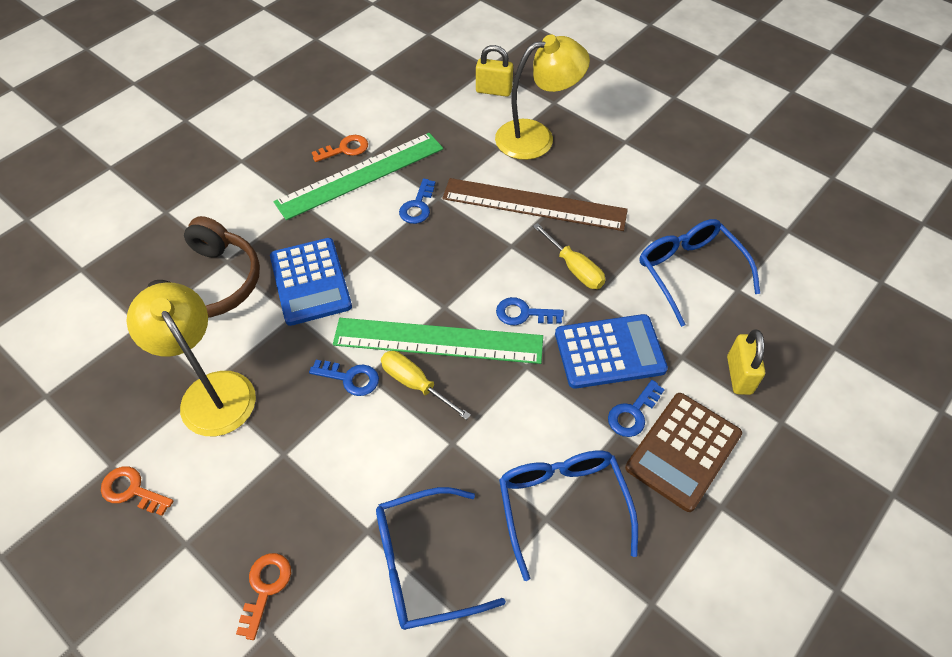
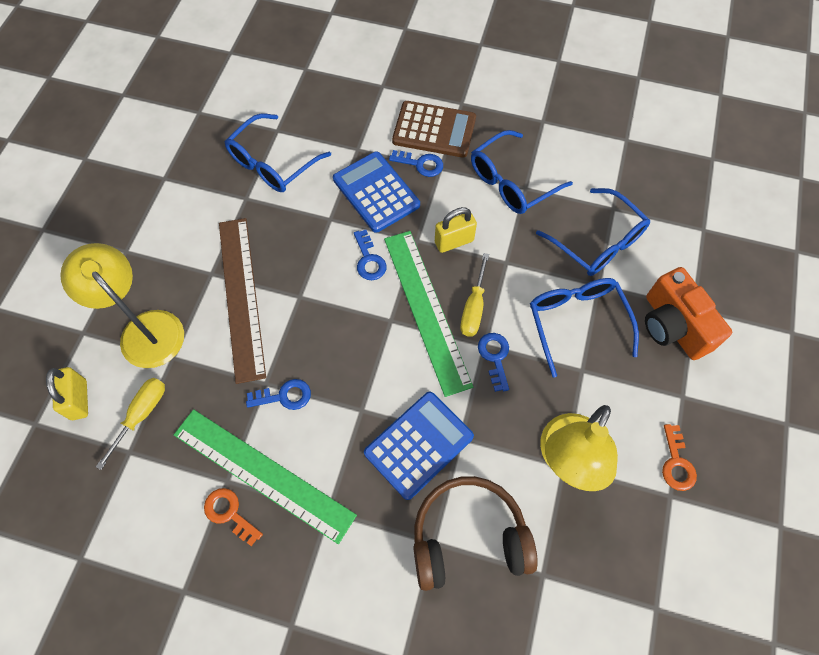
camera: 115 degrees left, 10 degrees up
(265, 588) = (673, 326): orange key -> orange camera
(338, 479) = (576, 322): none -> blue glasses
(574, 268) = (304, 241): yellow screwdriver -> yellow screwdriver (141, 415)
(739, 375) = (356, 114): yellow padlock -> yellow padlock (454, 241)

